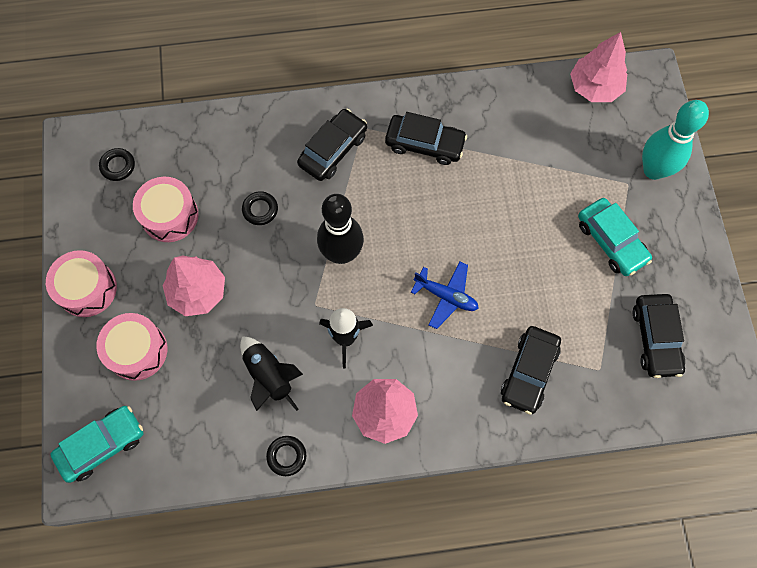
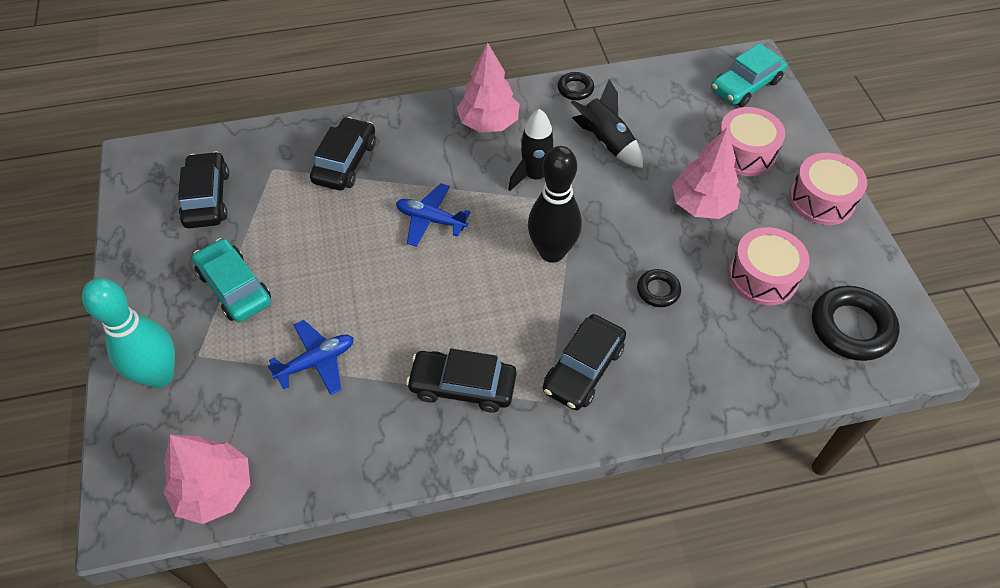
camera: 175 degrees right, 15 degrees down
(118, 166) = (851, 327): black ring -> black ring, size x1.86
(535, 171) = (317, 362): none -> blue plane

